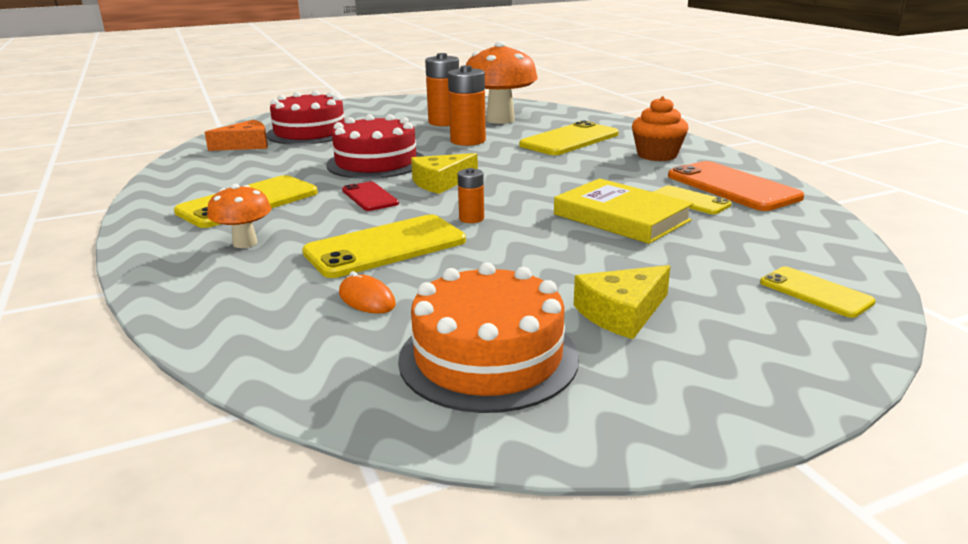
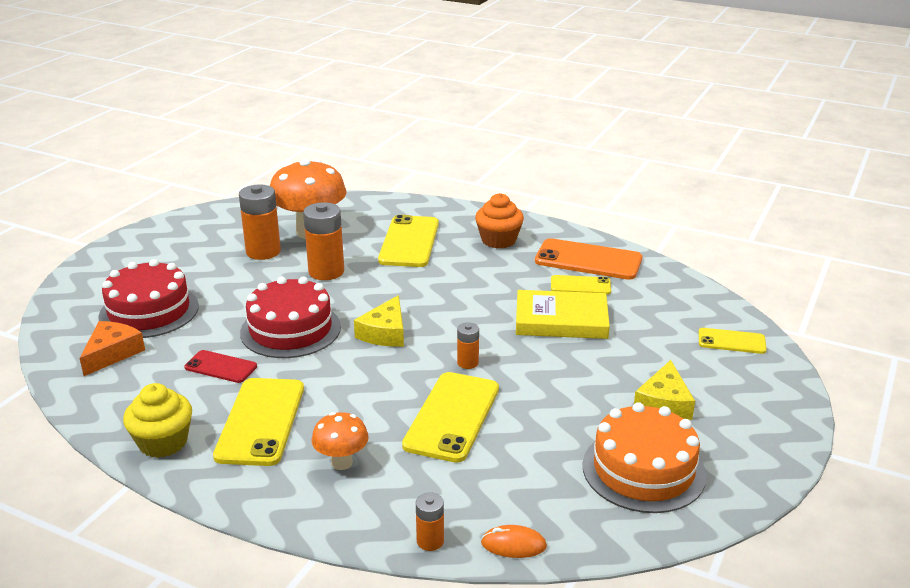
camera: 40 degrees left, 5 degrees up
(172, 193) = (163, 442): none -> yellow cupcake
(190, 319) = (430, 541): none -> orange battery
(366, 299) = (514, 466): orange mouse -> orange mouse (513, 545)
(370, 197) = (355, 372): red phone -> red phone (220, 367)

